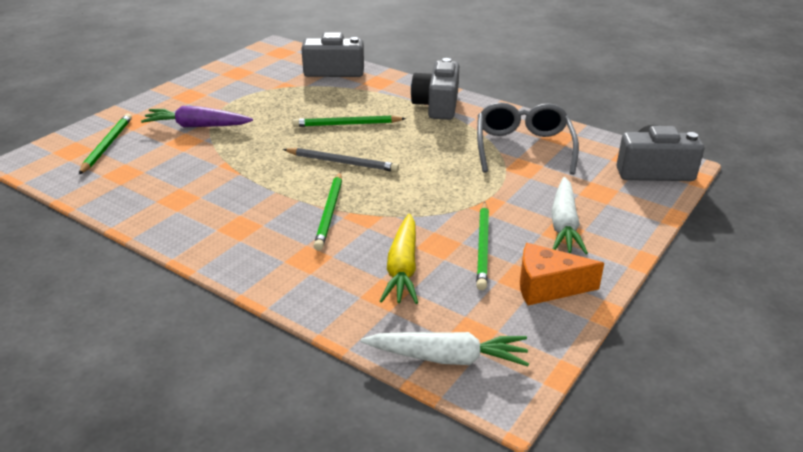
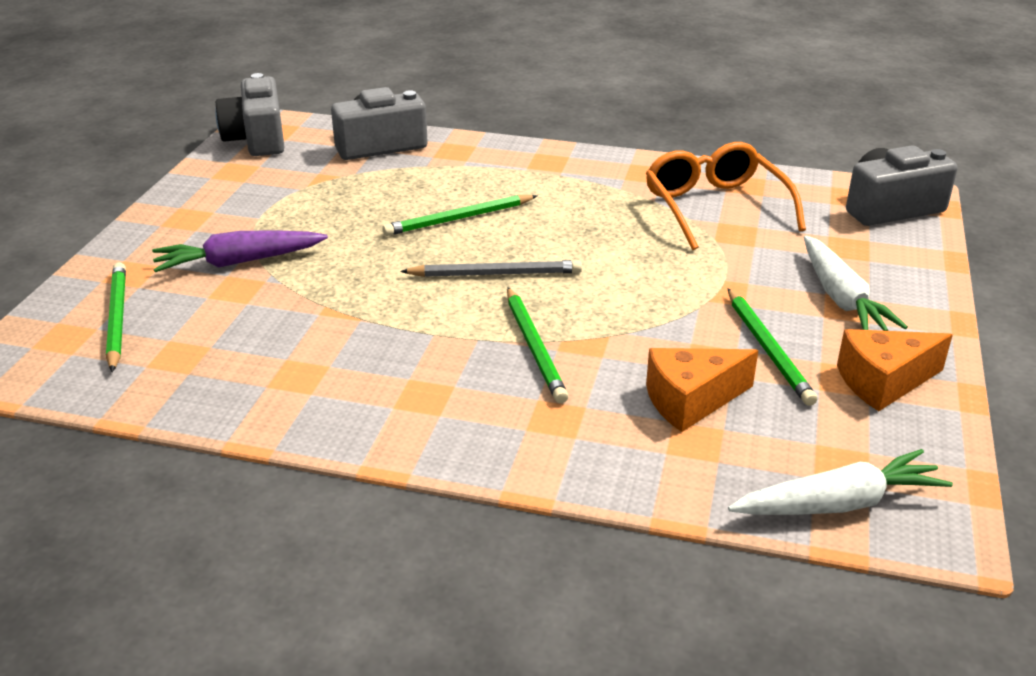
camera: 20 degrees left, 0 degrees up
(402, 268) = (691, 401): yellow carrot -> orange cheese
(437, 105) = (561, 170): grey camera -> grey camera (257, 139)
(523, 147) = (715, 207): grey glasses -> orange glasses

